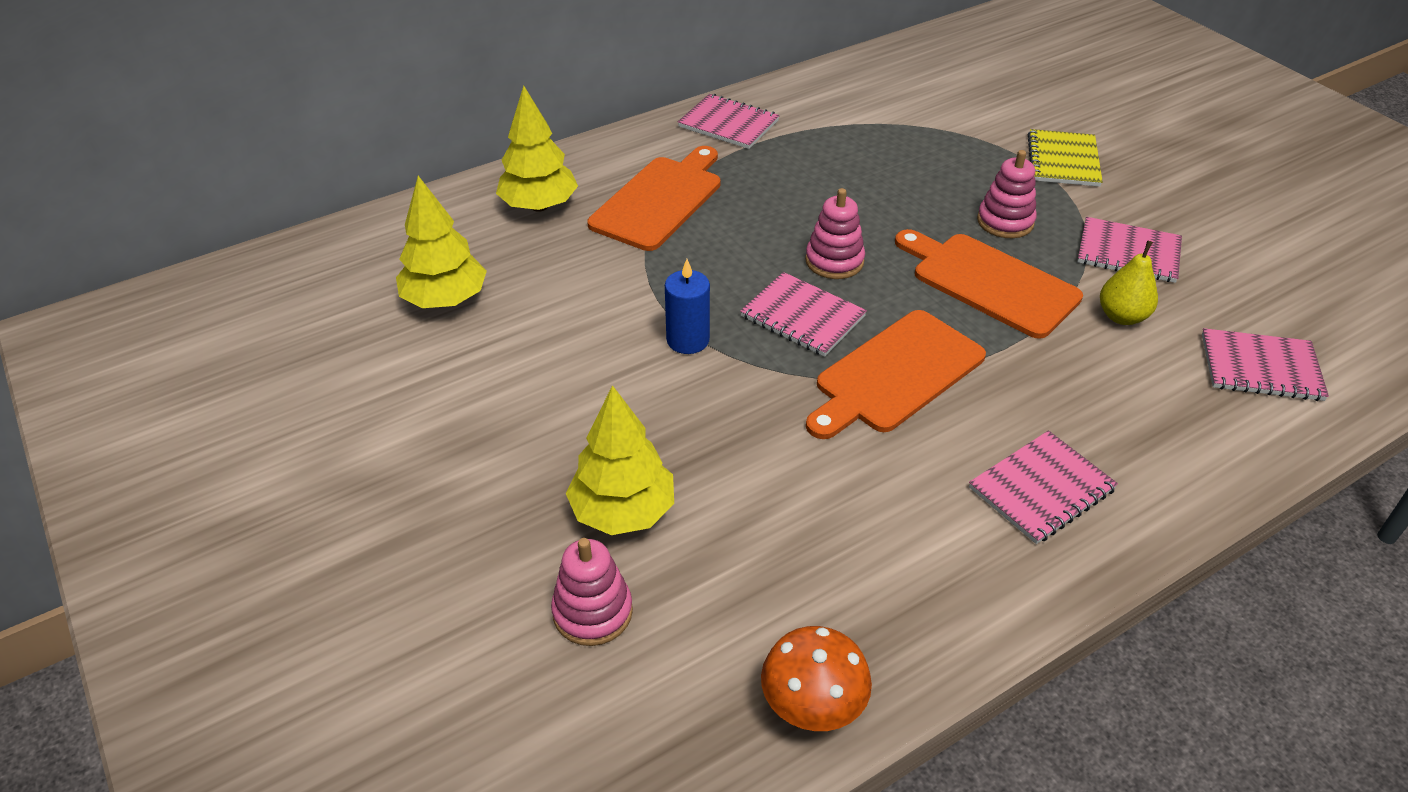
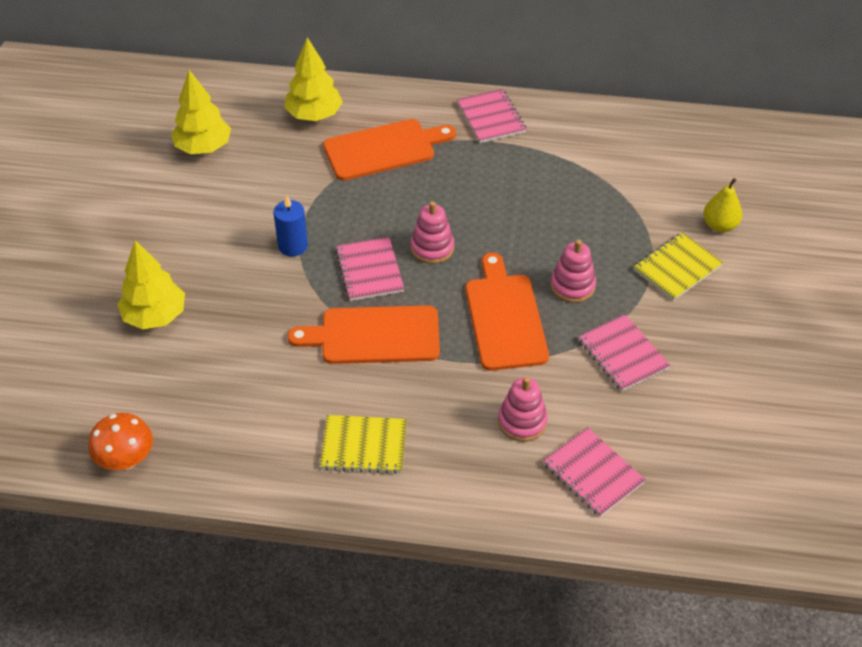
camera: 40 degrees right, 5 degrees up
(592, 612) = (89, 353): pink stacking toy -> pink stacking toy (522, 422)
(1041, 489) = (364, 446): pink notebook -> yellow notebook
(1122, 316) = (554, 389): yellow pear -> yellow pear (719, 225)

